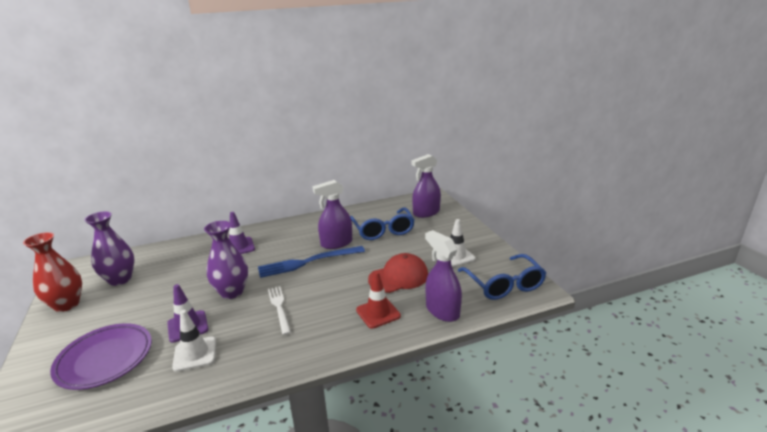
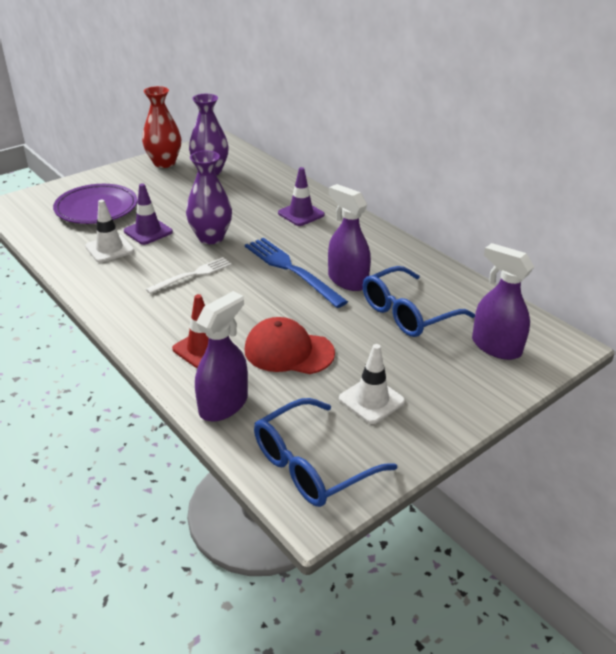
camera: 70 degrees right, 10 degrees up
(398, 277) = (288, 351): red cap -> red cap turned 150 degrees clockwise

